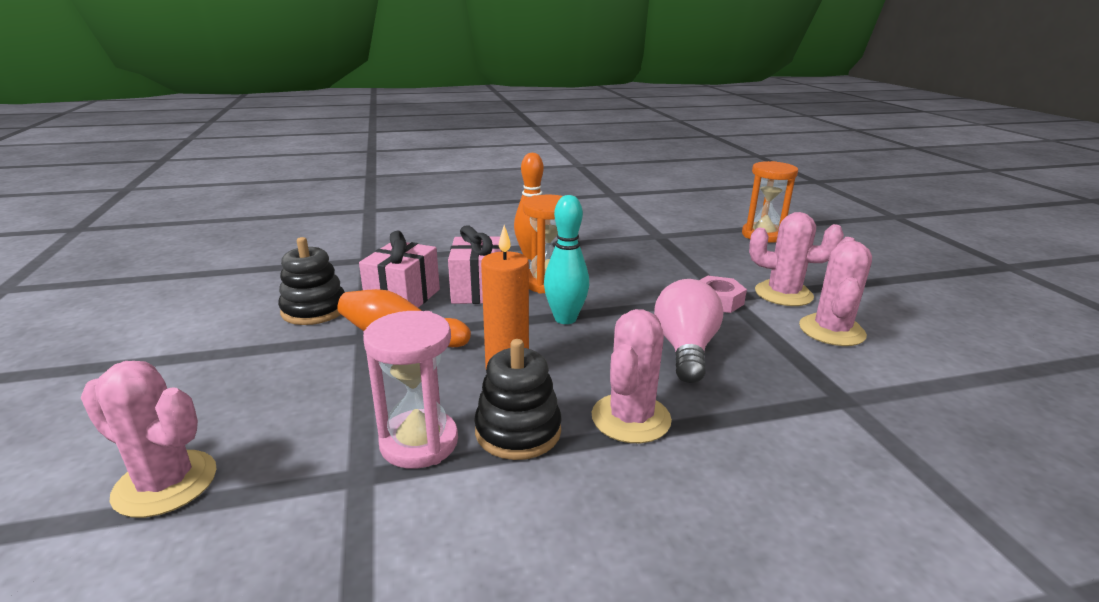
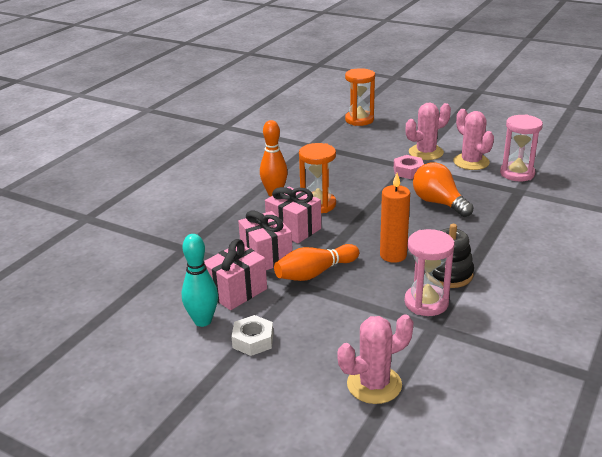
camera: 45 degrees left, 5 degrees up
(220, 356) = (253, 340): none -> white nut
(314, 310) = (236, 291): black stacking toy -> pink gift
(565, 319) = (366, 218): turquoise bowling pin -> turquoise bowling pin (203, 321)
(631, 418) = (473, 243): pink cactus -> none
(685, 349) = (438, 203): pink light bulb -> orange light bulb
(885, 377) = (517, 173): none -> pink hourglass

